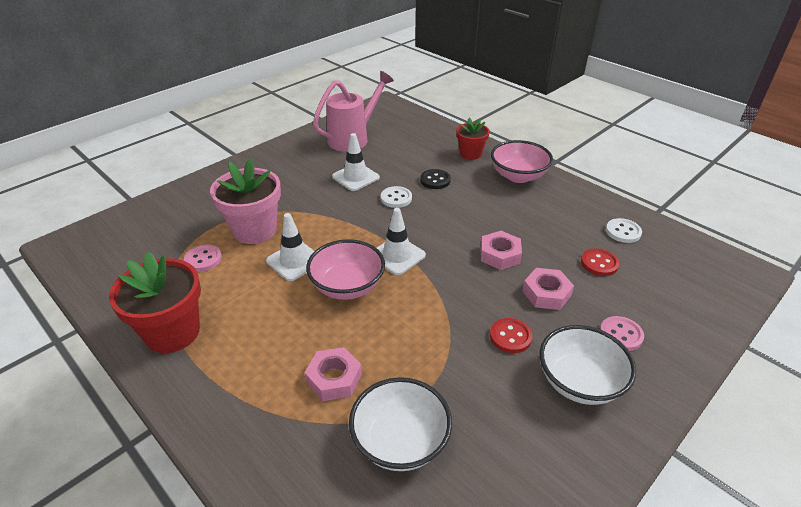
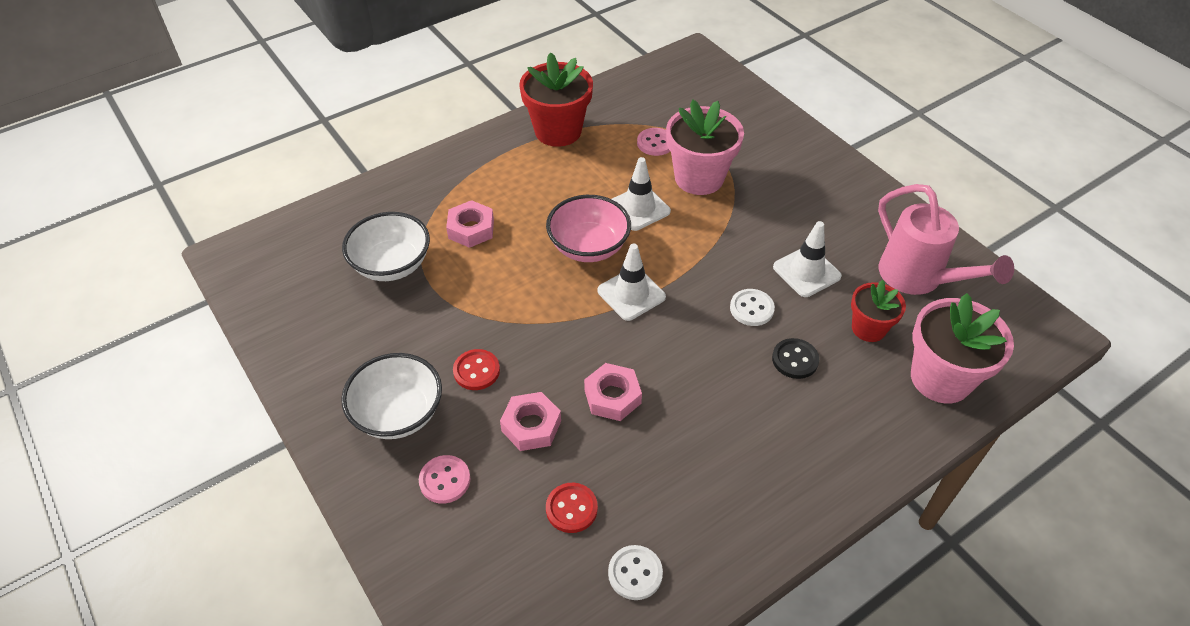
camera: 100 degrees right, 10 degrees up
(430, 134) = (940, 378): none -> pink flower pot
(470, 154) = (875, 422): red flower pot -> red flower pot (868, 328)
(518, 176) = (803, 474): pink bowl -> none

